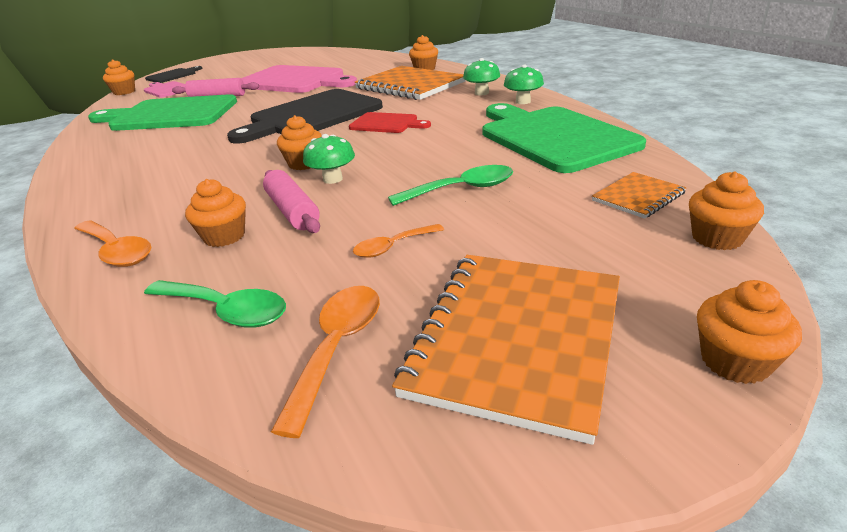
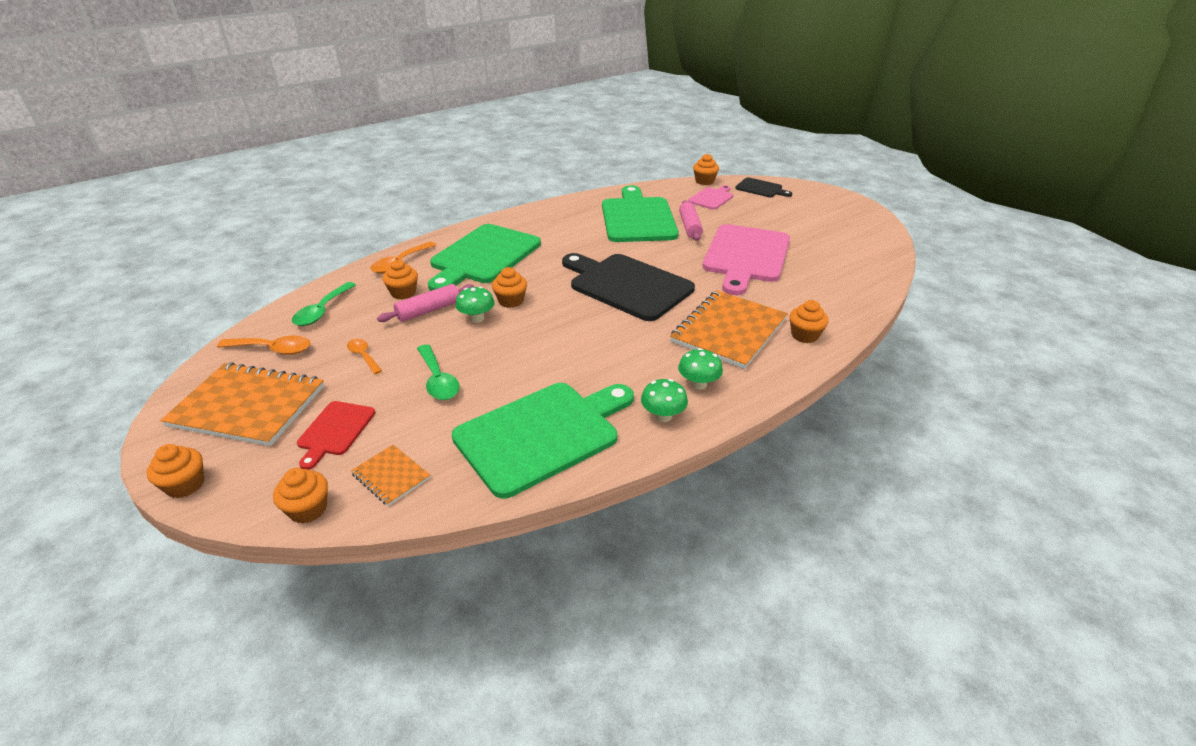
camera: 80 degrees right, 5 degrees up
(169, 187) = (483, 256): none -> green cutting board
(386, 123) = (599, 329): red cutting board -> red cutting board (335, 431)

